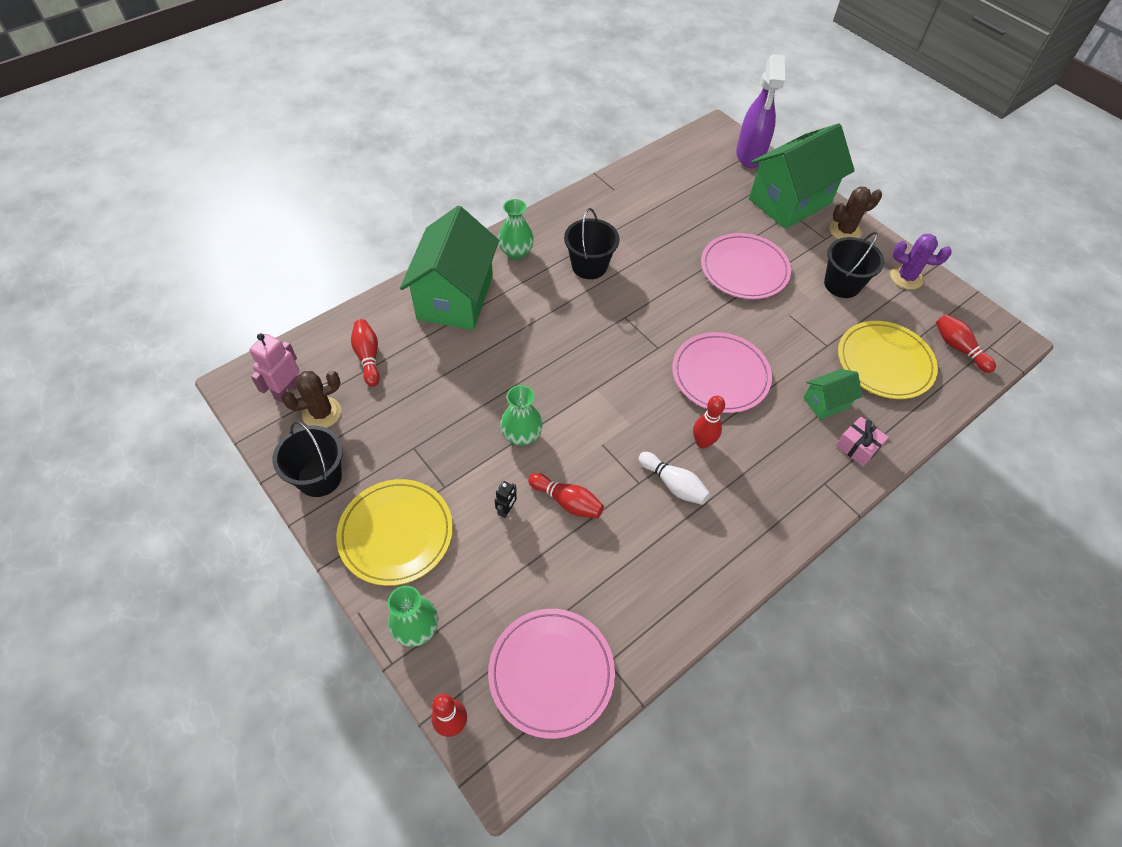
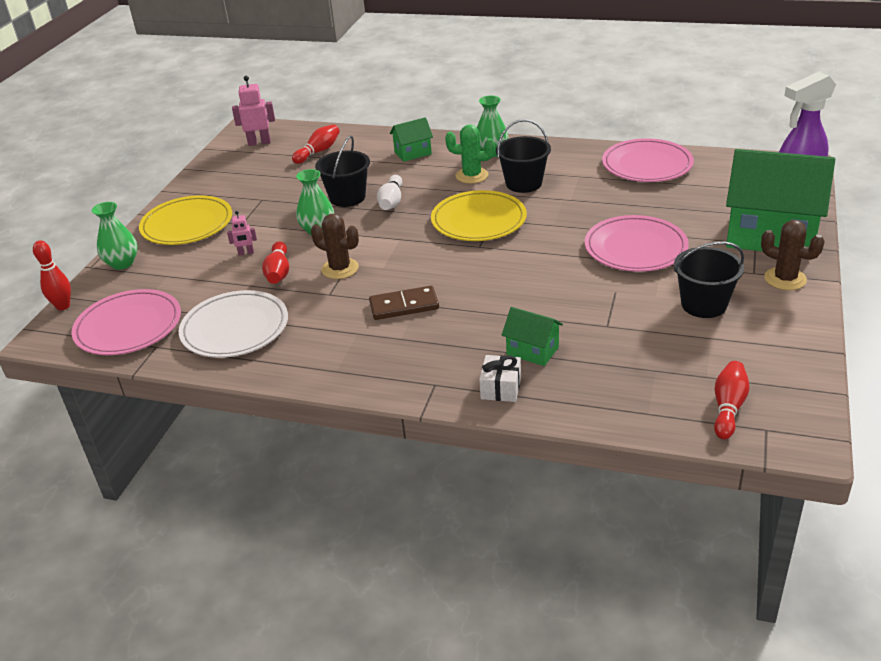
camera: 60 degrees right, 20 degrees down
(319, 477) = (204, 182): black bucket -> black bucket (347, 197)
(322, 413) = (254, 160): brown cactus -> brown cactus (340, 269)
(455, 297) = (413, 153): green house -> green house, size x0.46
(506, 510) = (246, 253): black robot -> pink robot
(541, 286) = (472, 176): none -> green cactus
(633, 581) = (235, 328): none -> white plate
(673, 484) = (345, 309): white bowling pin -> white bowling pin (391, 201)
(702, 442) = (404, 306): red bowling pin -> brown domino
(720, 375) = (489, 285): pink plate -> pink plate (647, 165)
(857, 447) = (501, 388): pink gift -> white gift
(884, 362) = (634, 366): yellow plate -> yellow plate (478, 220)
(906, 277) = (781, 338): purple cactus -> none

